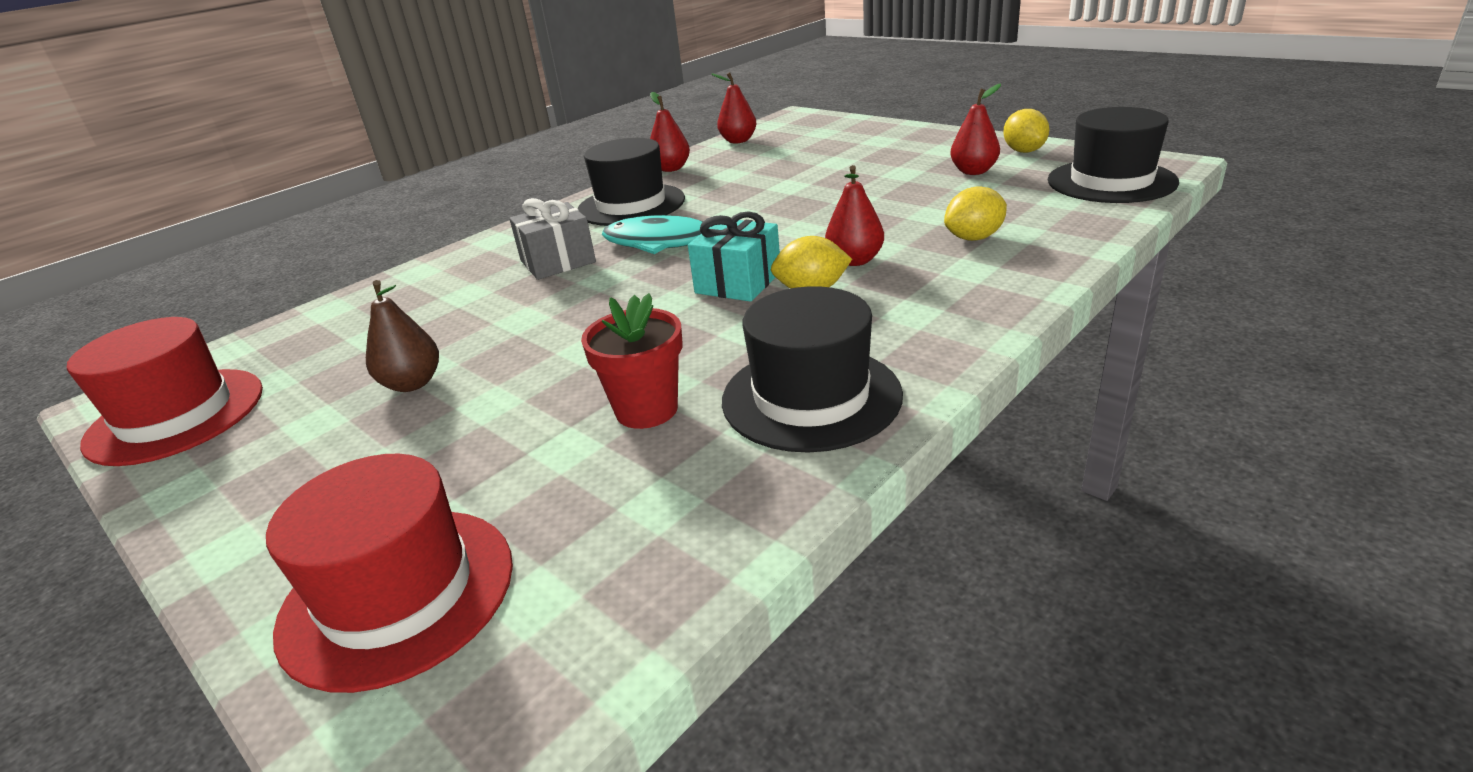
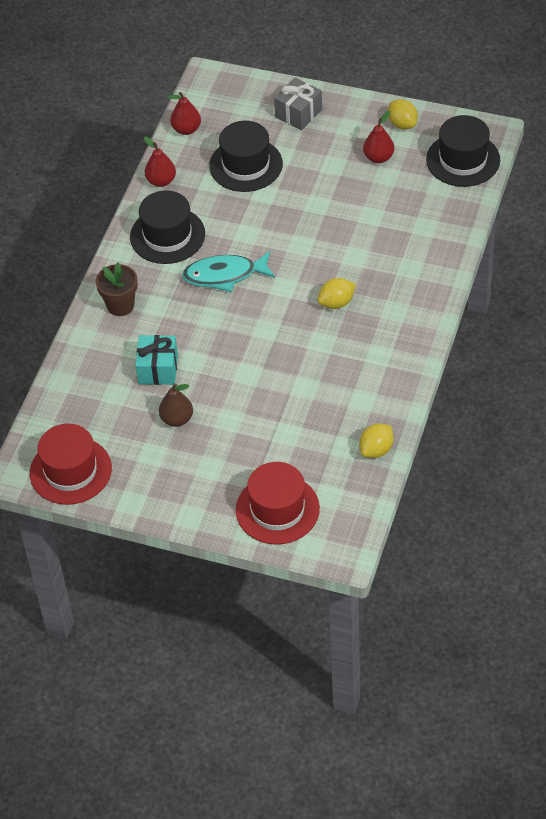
camera: 25 degrees left, 20 degrees up
(501, 252) = (120, 305): none -> brown flower pot
(558, 261) = (168, 307): grey gift -> grey gift (298, 113)
(646, 410) = (306, 404): red flower pot -> none
(738, 282) = (293, 304): turquoise gift -> turquoise gift (158, 369)
(811, 397) = (374, 378): black hat -> black hat (246, 165)
(855, 260) = (347, 271): red pear -> none
(974, 238) = (403, 237): yellow lemon -> yellow lemon (376, 450)

